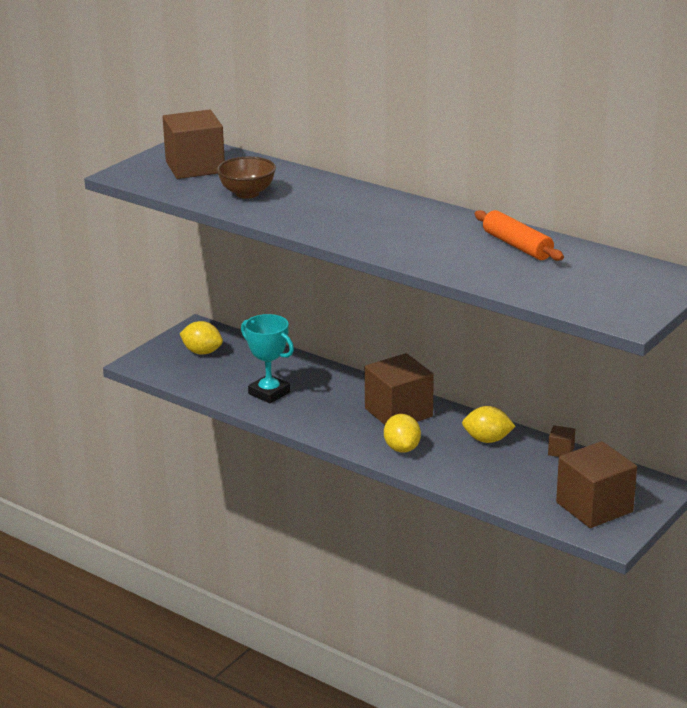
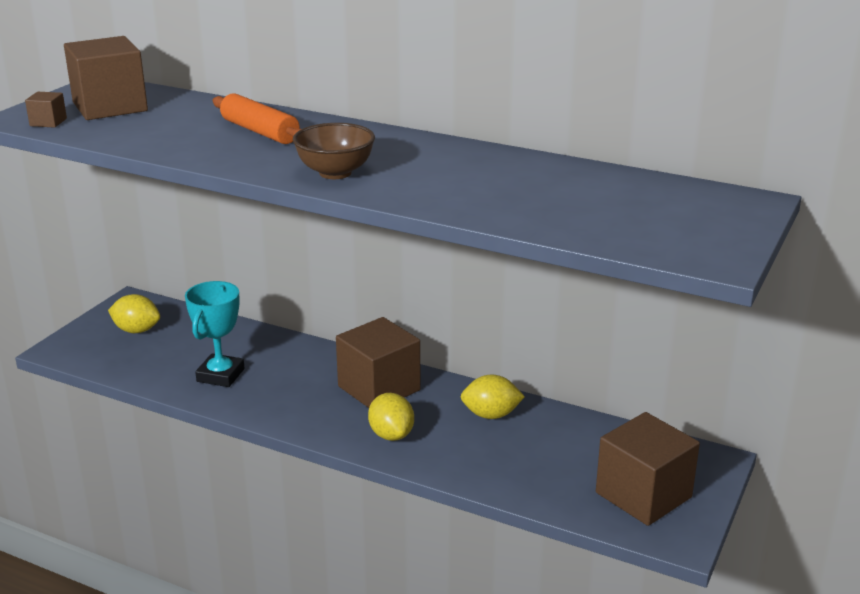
camera: 10 degrees left, 0 degrees up
(247, 193) = (177, 132): brown bowl -> brown bowl (335, 173)
(269, 393) = (220, 375): turquoise trophy -> turquoise trophy turned 75 degrees clockwise
(517, 246) = (531, 174): orange rolling pin -> orange rolling pin (259, 131)
(561, 451) = (581, 422): brown cube -> brown cube (48, 122)

